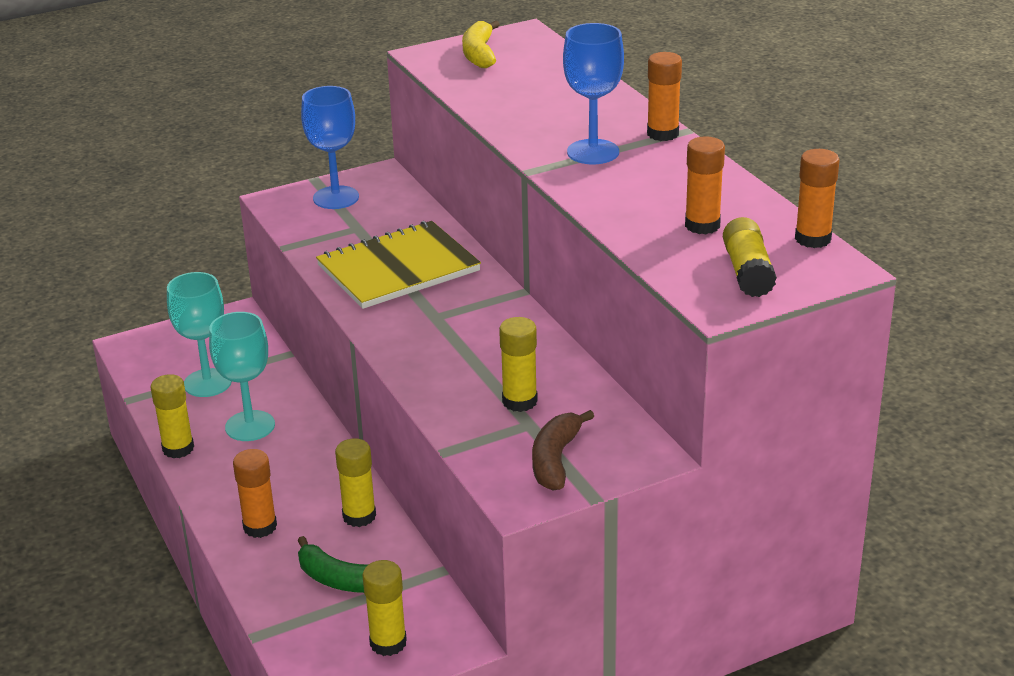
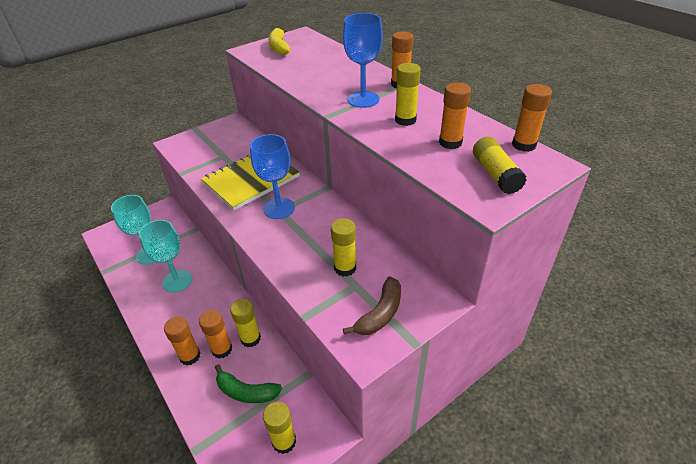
camera: 10 degrees left, 10 degrees up
(178, 448) = (134, 303): yellow glue stick -> yellow glue stick (405, 120)
(311, 524) = (222, 349): none -> orange glue stick
(336, 198) = (208, 138): blue goblet -> blue goblet (279, 208)
(555, 460) = (380, 313): brown banana -> brown banana turned 150 degrees counterclockwise

